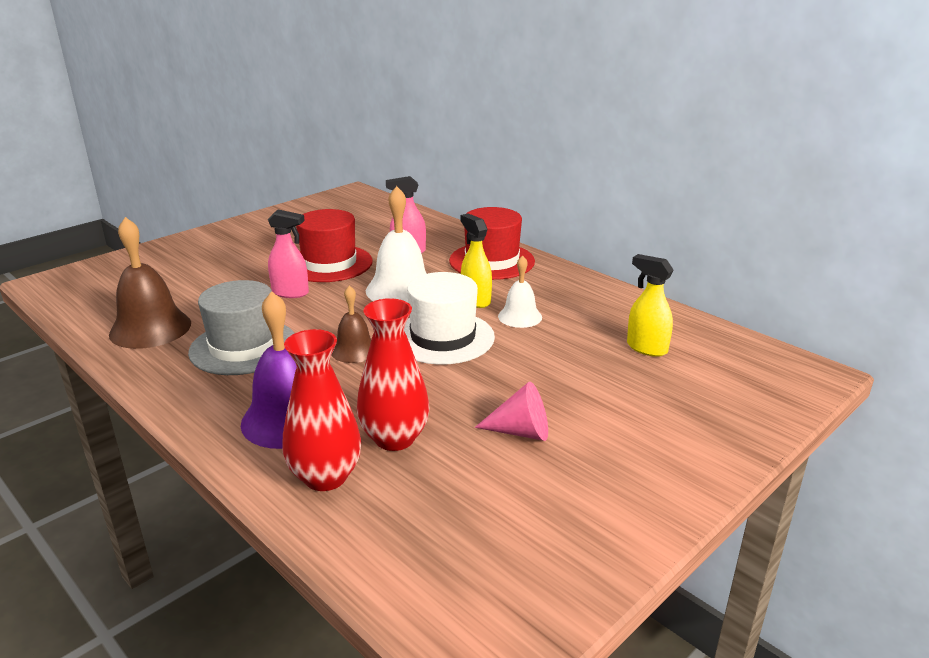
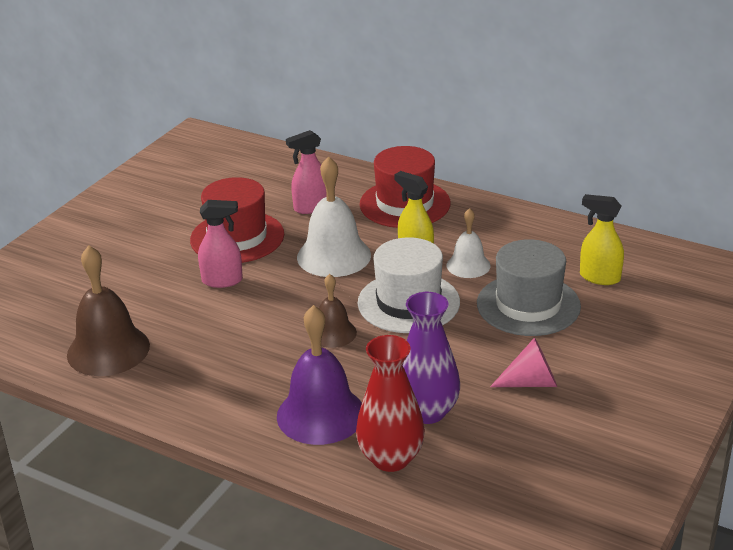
camera: 15 degrees left, 5 degrees up
(243, 347) = (221, 351): grey hat -> grey hat (528, 305)
(394, 438) = (427, 412): red vase -> purple vase

